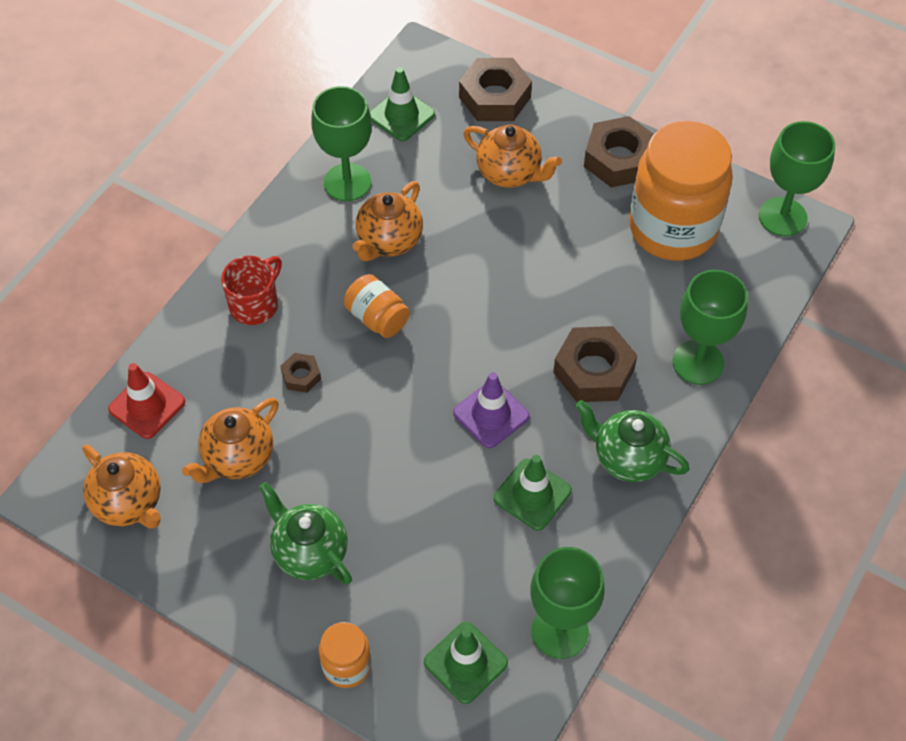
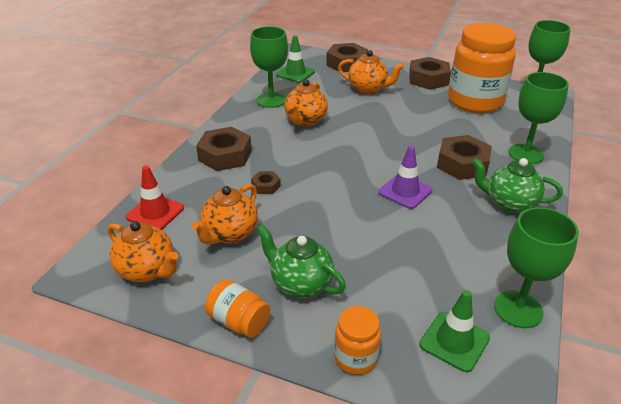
camera: 10 degrees left, 20 degrees down
(255, 304) = (225, 155): red mug -> brown nut
(377, 318) = (309, 154): orange jar -> orange jar (239, 321)
(532, 494) = (454, 230): green traffic cone -> none

